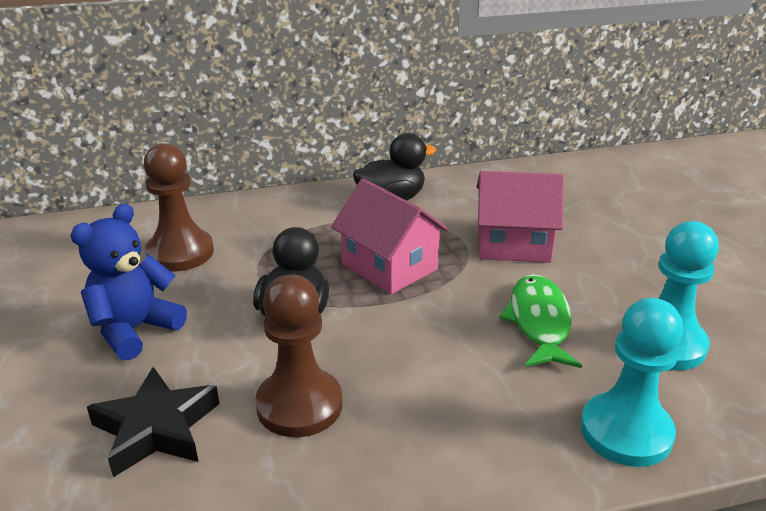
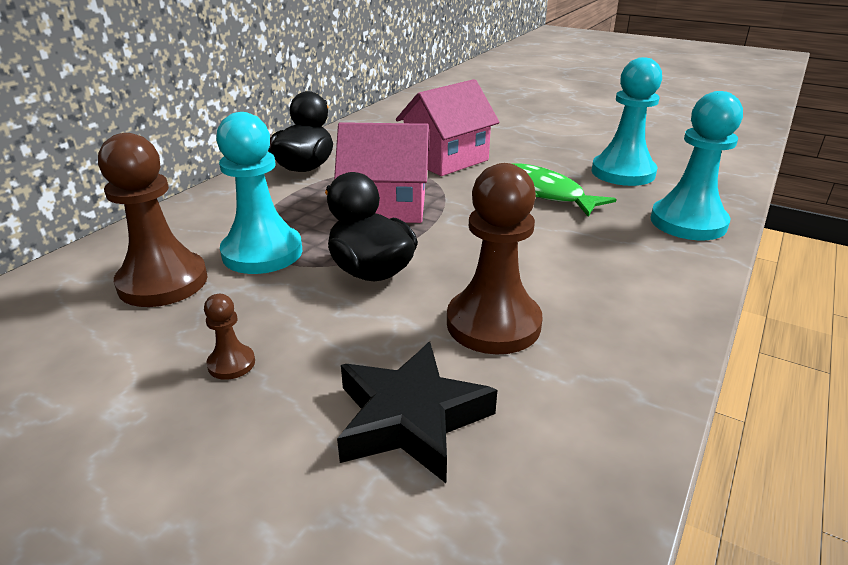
camera: 45 degrees left, 0 degrees up
(134, 330) = (231, 364): blue teddy bear -> brown pawn
(257, 261) = (262, 252): none -> turquoise pawn

